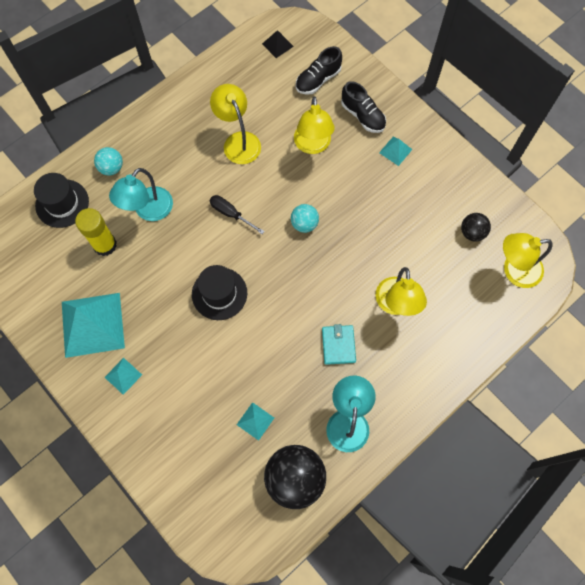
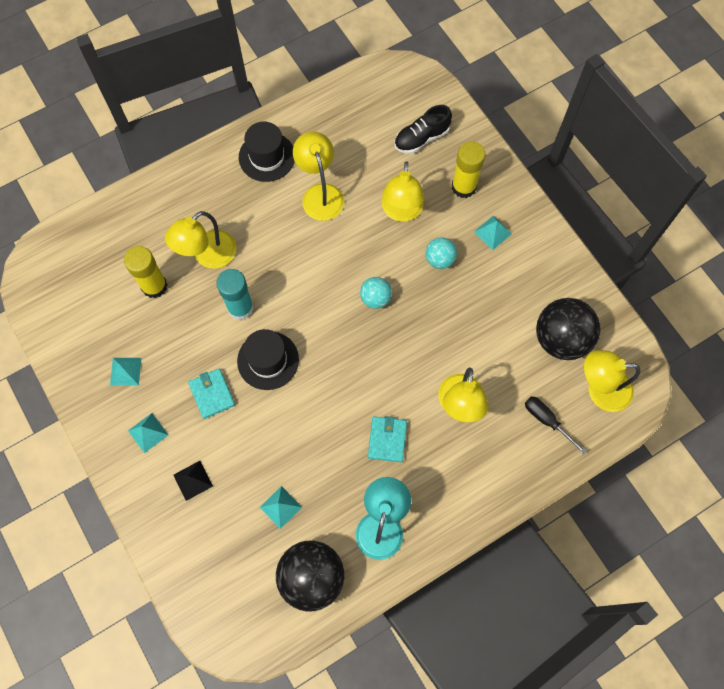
camera: 10 degrees right, 0 degrees up
(62, 203) = (117, 233): black hat -> black hat (267, 157)
(92, 324) = (125, 371): turquoise pyramid -> turquoise pyramid, size x0.45
(111, 168) = (177, 202): turquoise ball -> turquoise ball (439, 259)
(148, 211) = (208, 256): turquoise lamp -> yellow lamp
(174, 332) = (212, 394): none -> turquoise wallet
(186, 251) = (240, 308): none -> turquoise glue stick
(231, 214) = (297, 274): black screwdriver -> black screwdriver (546, 420)
(277, 45) = (384, 92): black pyramid -> black pyramid (193, 480)
(362, 116) = (463, 187): black shoe -> yellow glue stick
(472, 232) = (561, 339): black ball -> black ball, size x1.90

